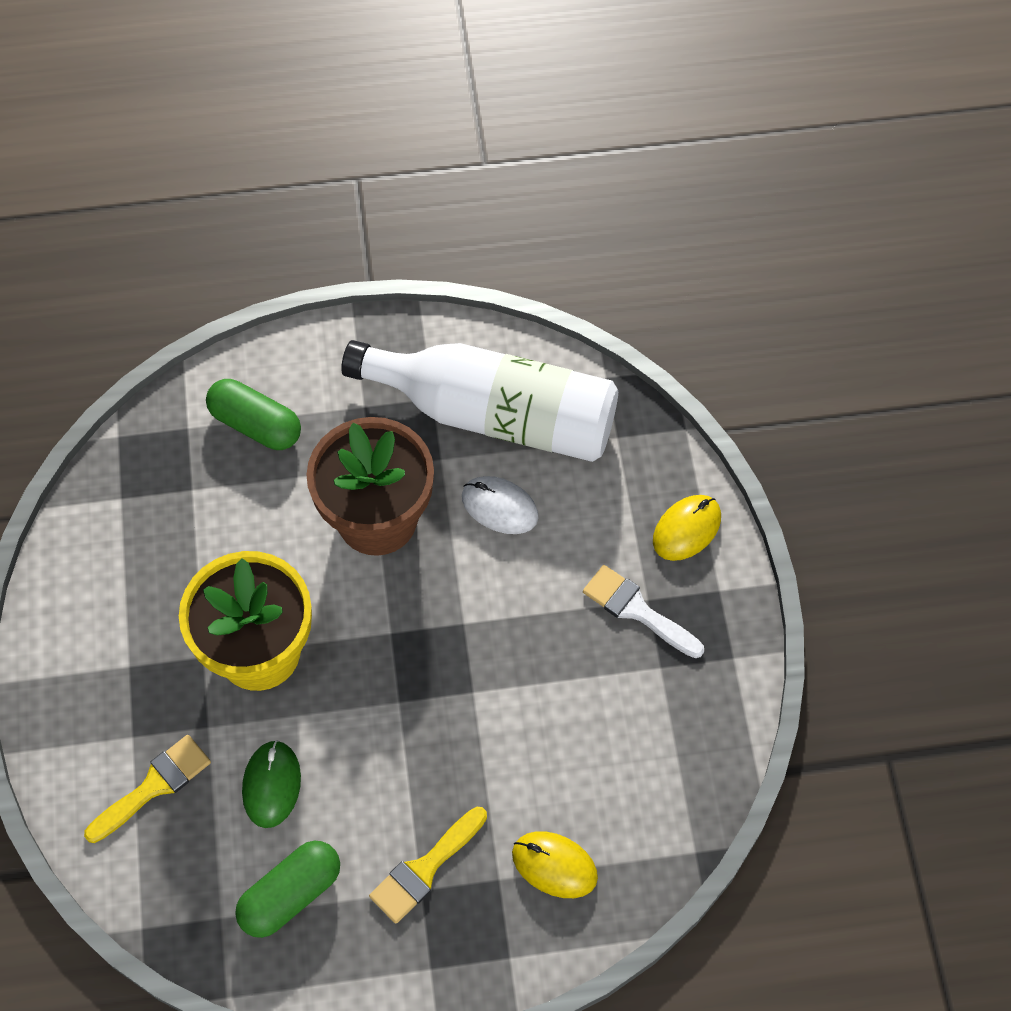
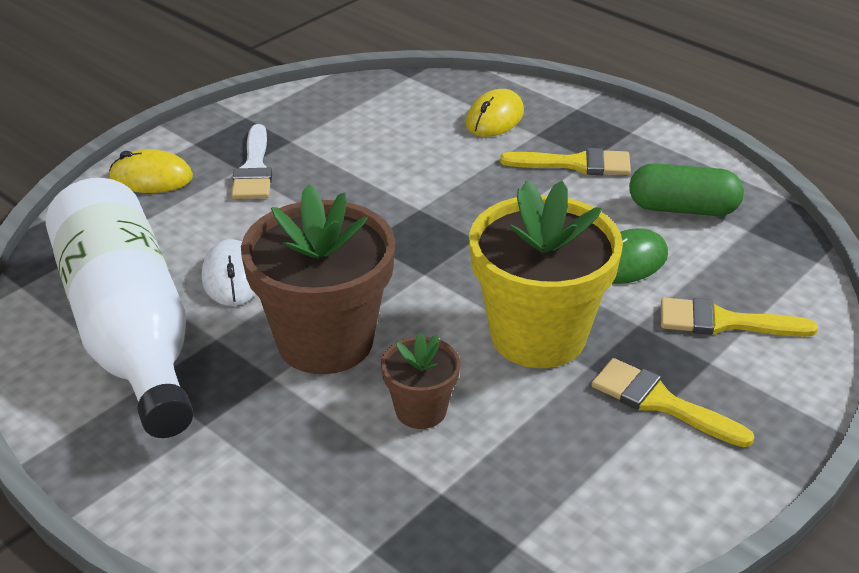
camera: 130 degrees left, 25 degrees down
(133, 670) = (660, 402): none -> yellow brush
(256, 424) = (310, 494): green capsule -> none
(262, 527) = (421, 410): none -> brown flower pot
(554, 865) = (494, 118): yellow mouse -> yellow mouse turned 45 degrees clockwise

